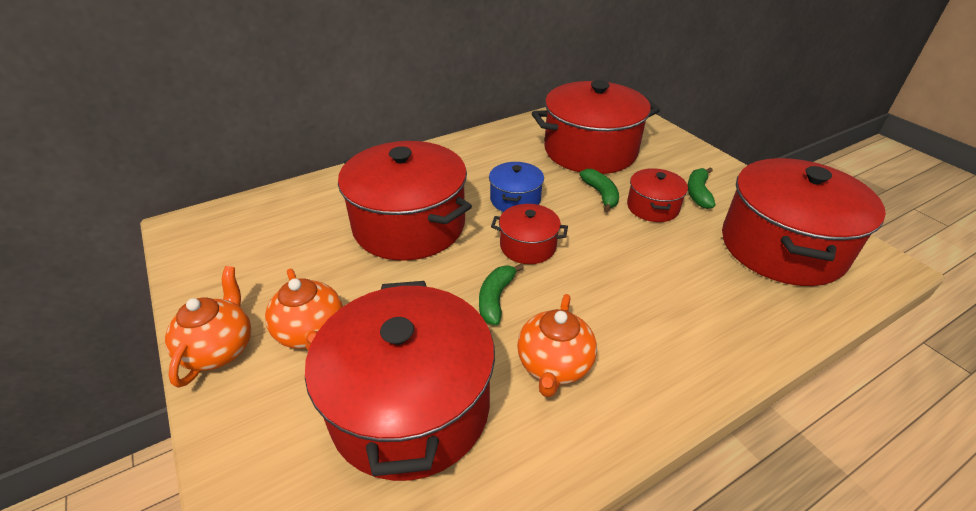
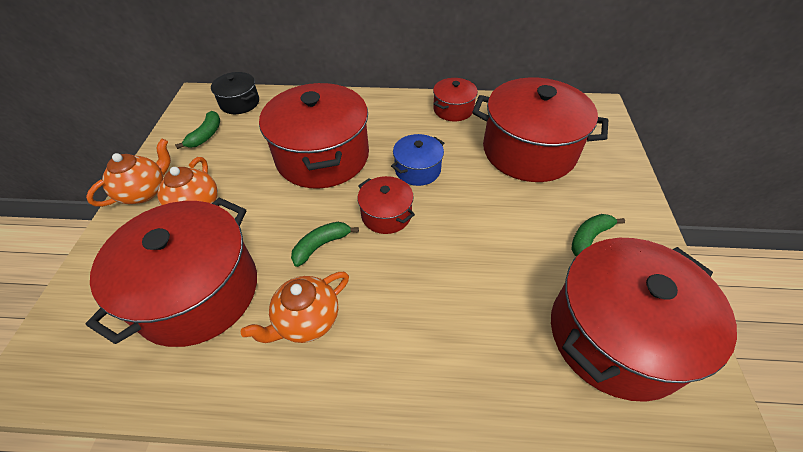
camera: 35 degrees right, 10 degrees up
(250, 213) = (240, 103): none -> black pot
(601, 194) = (493, 197): green banana -> green banana (206, 135)
(652, 207) = (527, 231): red pot -> red pot (453, 109)

